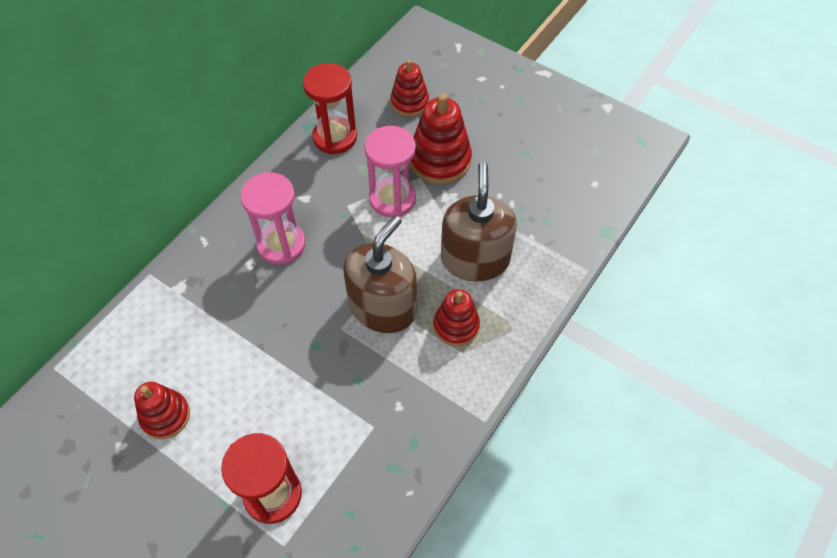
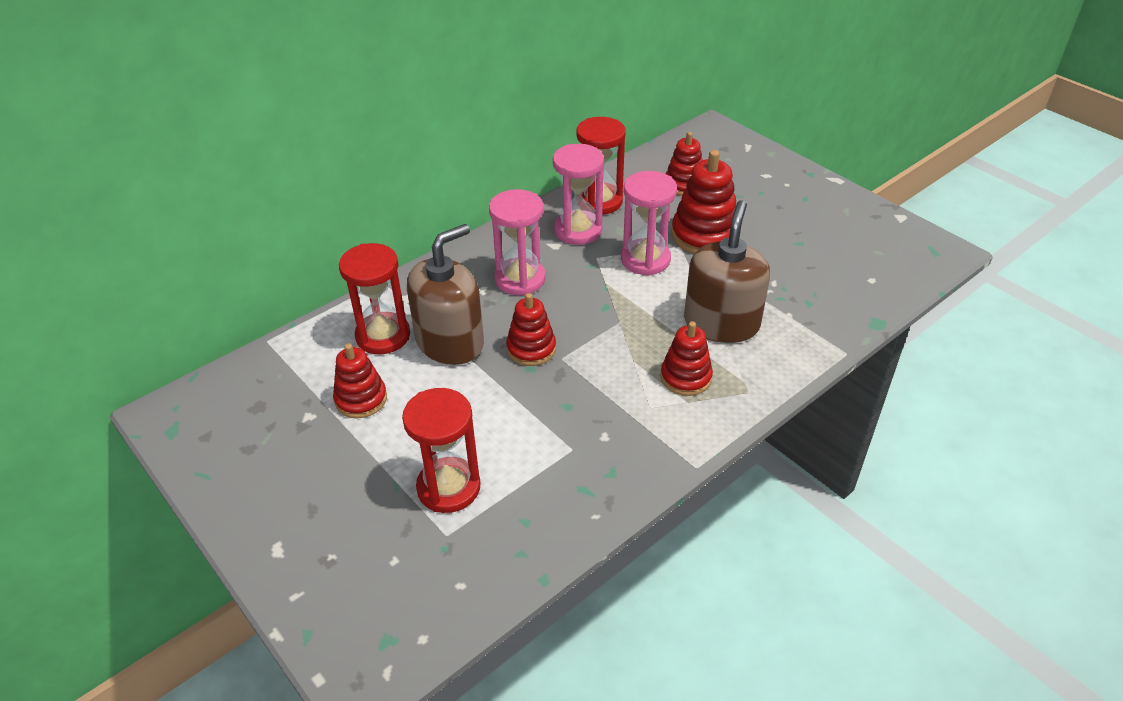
camera: 15 degrees right, 15 degrees down
(167, 338) = (383, 336): none -> red hourglass
(311, 323) = (531, 349): none -> red stacking toy
(322, 176) = (578, 230): none -> pink hourglass
(382, 307) = (610, 348): brown soap dispenser -> brown soap dispenser (450, 342)

